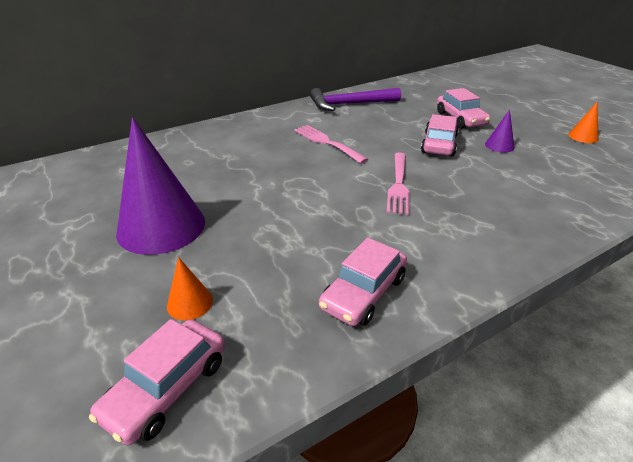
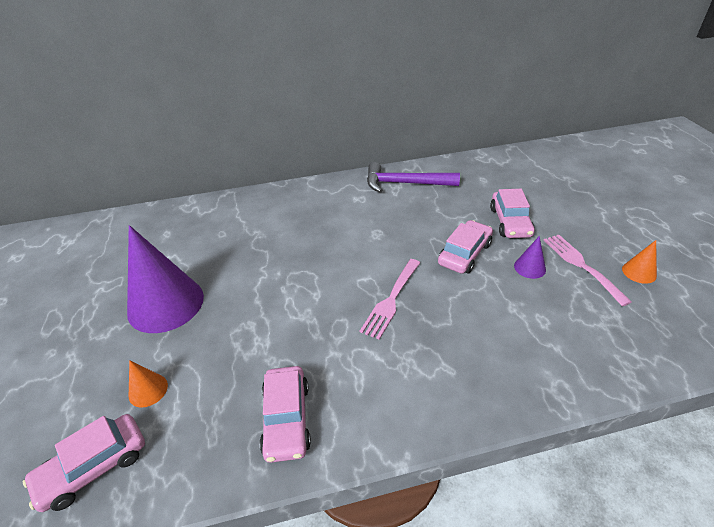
camera: 20 degrees right, 5 degrees up
(326, 142) = (354, 231): pink fork -> pink fork (581, 265)
(363, 292) = (286, 419): pink car -> pink car turned 60 degrees counterclockwise

